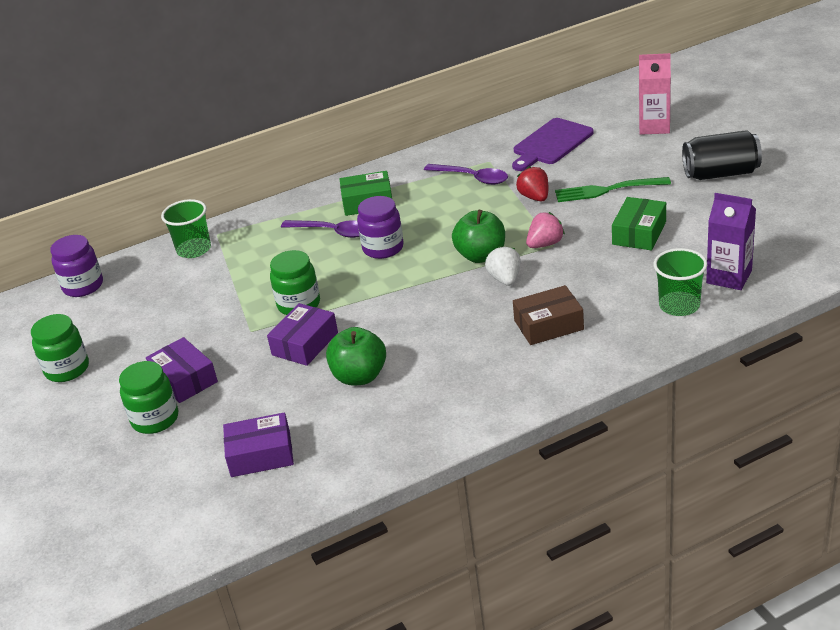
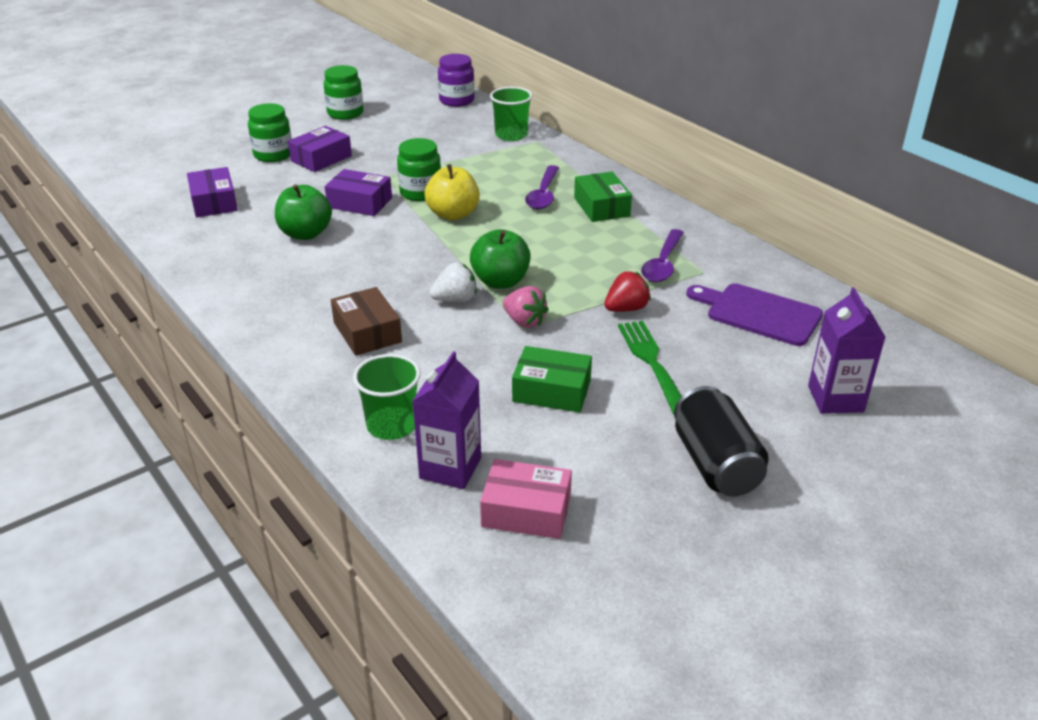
camera: 75 degrees right, 0 degrees up
(352, 283) = (453, 214): none -> yellow apple
(383, 248) = (514, 224): purple jar -> none
(654, 126) = (835, 399): pink carton -> purple carton
(771, 245) = (526, 511): none -> pink box

